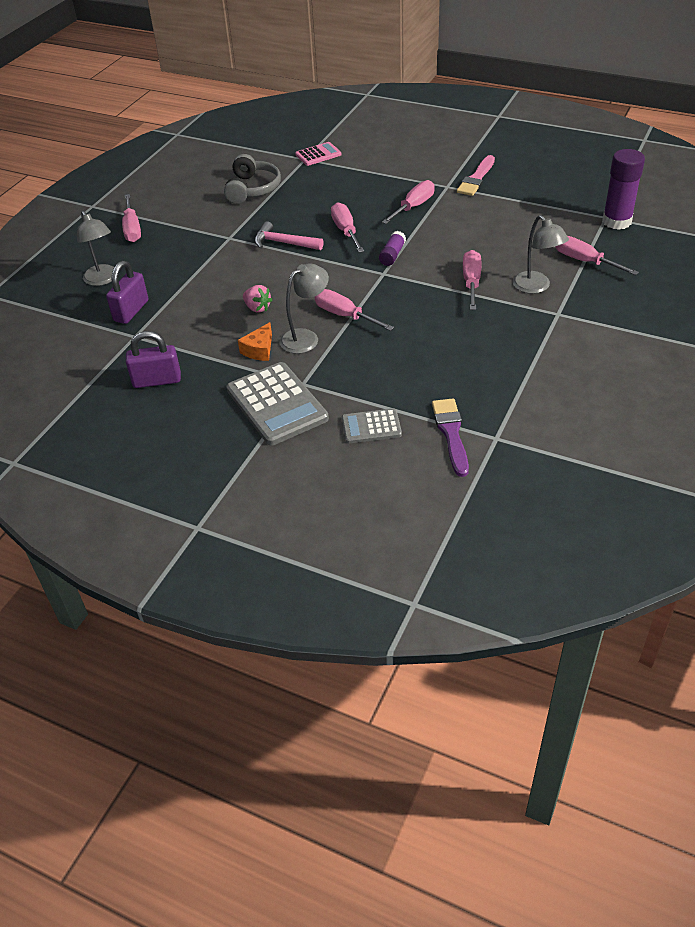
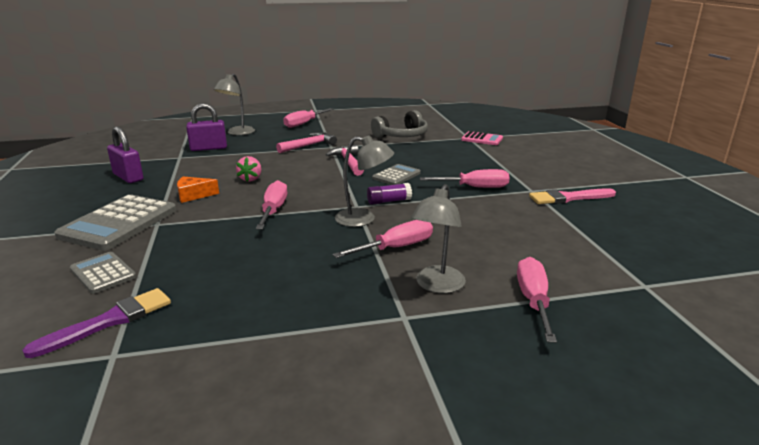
camera: 50 degrees right, 20 degrees down
(208, 248) = (309, 145): none -> pink hammer
(306, 337) = (226, 206): grey lamp -> grey lamp (363, 219)
(346, 231) = (396, 176): pink screwdriver -> grey calculator
(616, 221) = (650, 296): purple glue stick -> none

